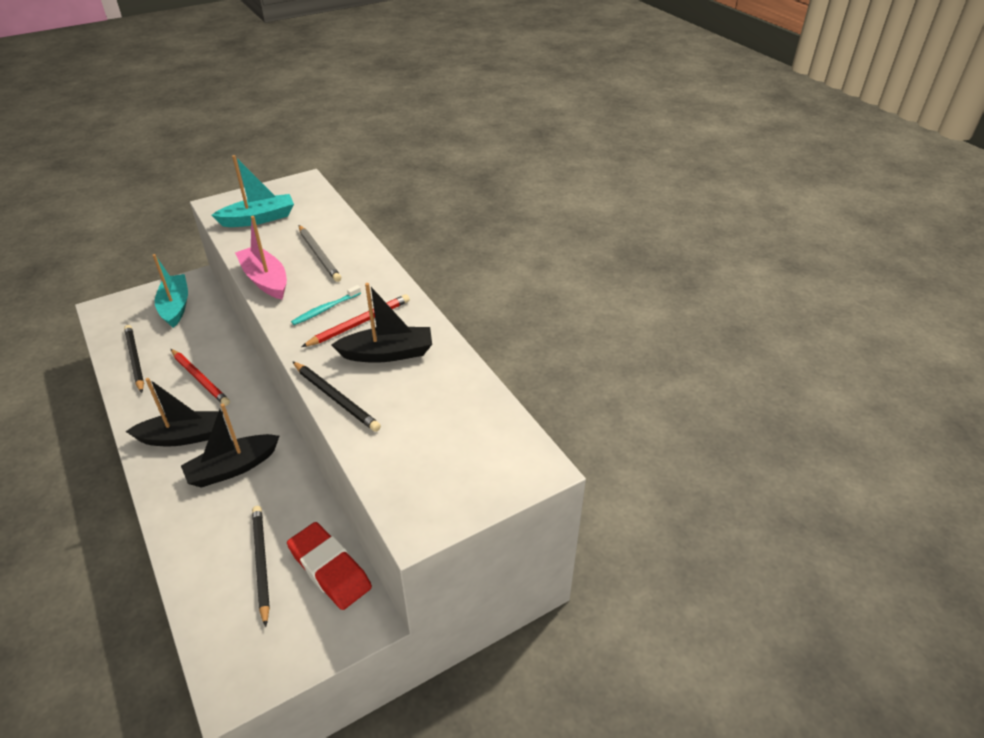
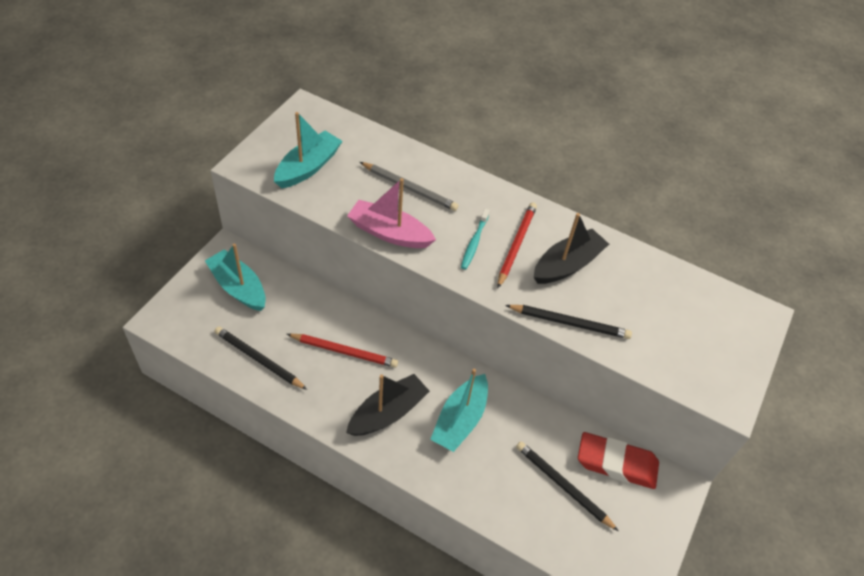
camera: 35 degrees left, 10 degrees up
(233, 468) = (460, 420): black boat -> turquoise boat

